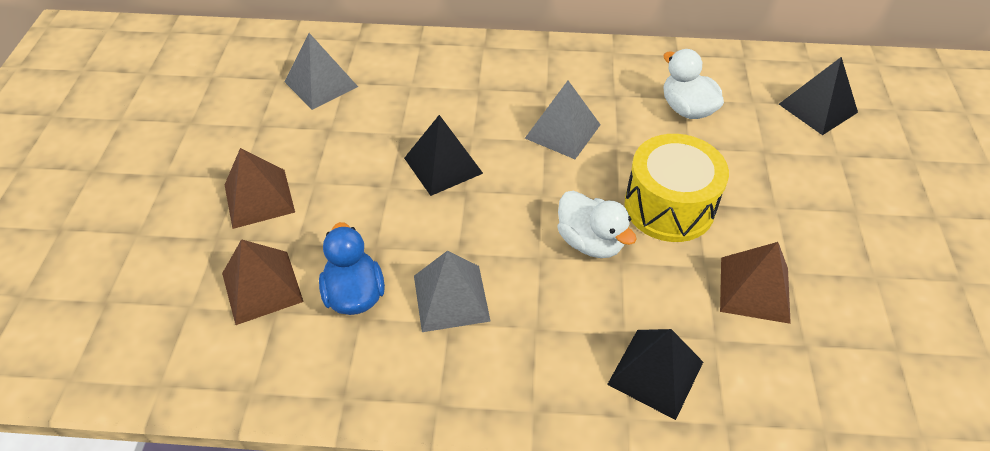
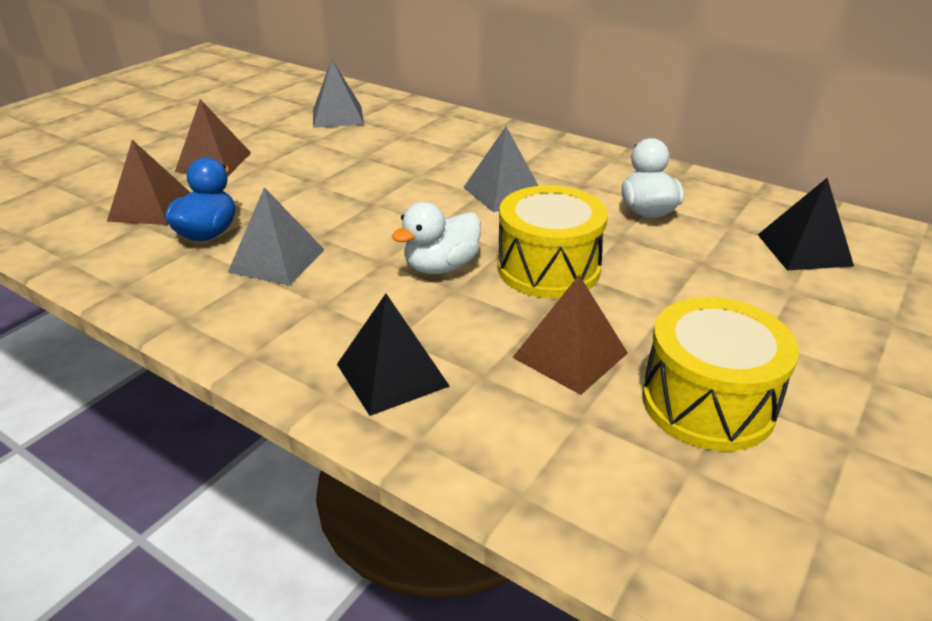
camera: 30 degrees right, 15 degrees down
(443, 165) = (372, 183): black pyramid -> none
(590, 242) = (441, 267): white duck -> white duck turned 60 degrees clockwise
(866, 289) = (708, 402): none -> yellow drum

